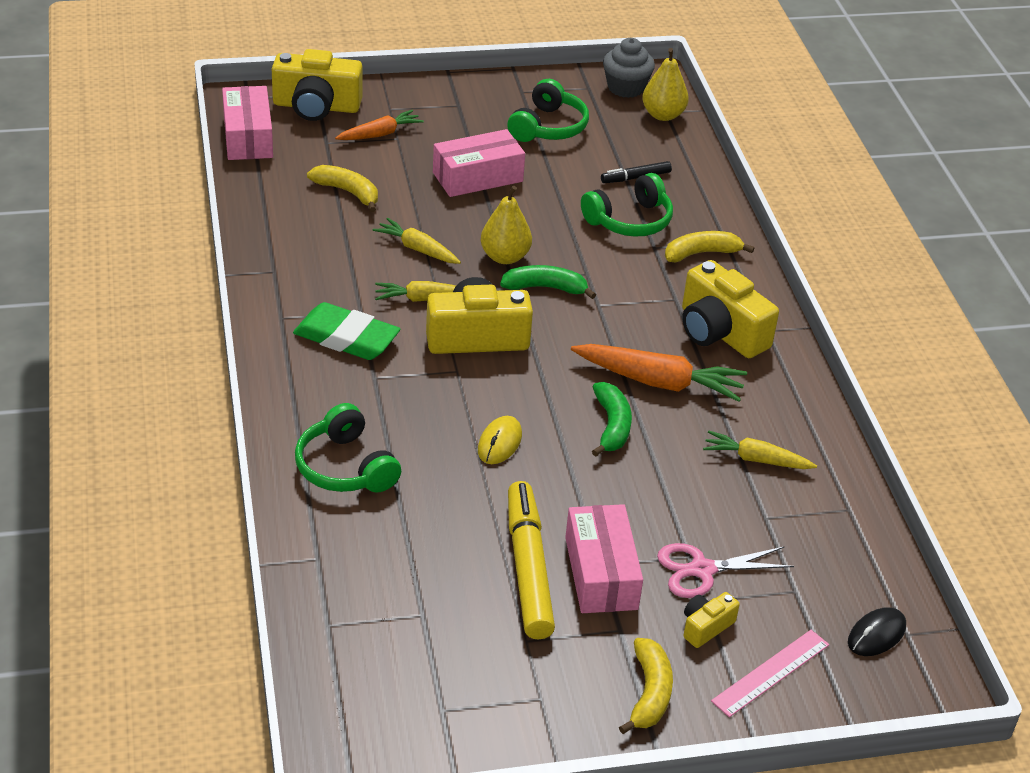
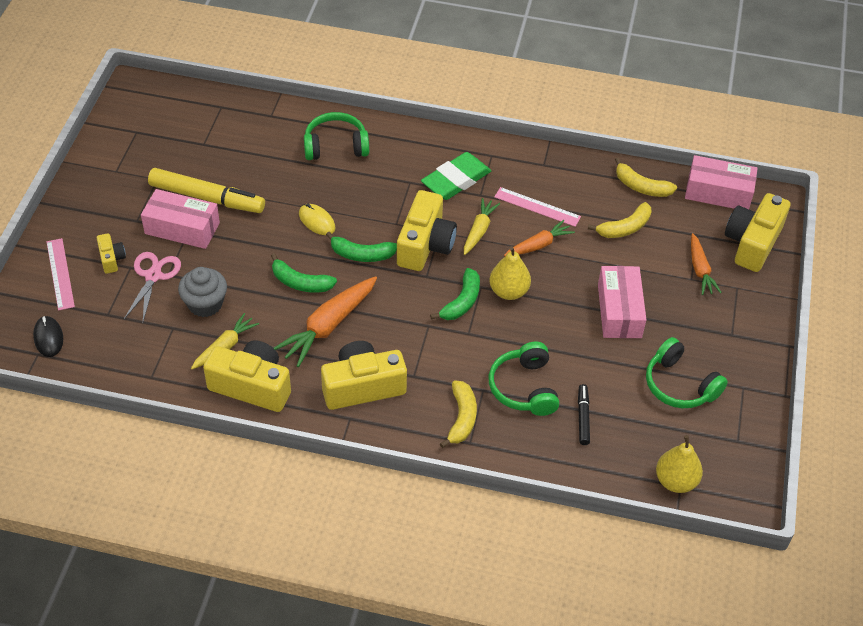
camera: 115 degrees right, 10 degrees up
(353, 262) = (537, 206): none -> pink ruler
(417, 249) = (538, 245): yellow carrot -> orange carrot
(529, 386) = (361, 254): none -> green banana
(626, 88) = (730, 471): grey cupcake -> grey cupcake (205, 304)
(649, 693) = (86, 215): yellow banana -> yellow banana (641, 187)
(790, 418) = (252, 386): none -> yellow camera

